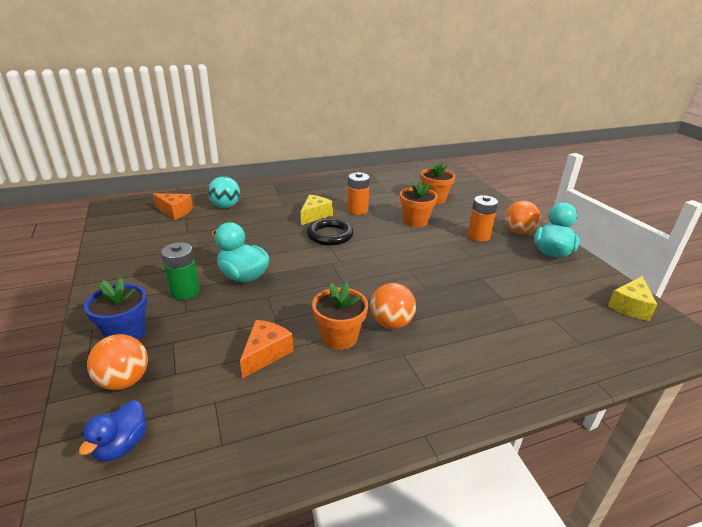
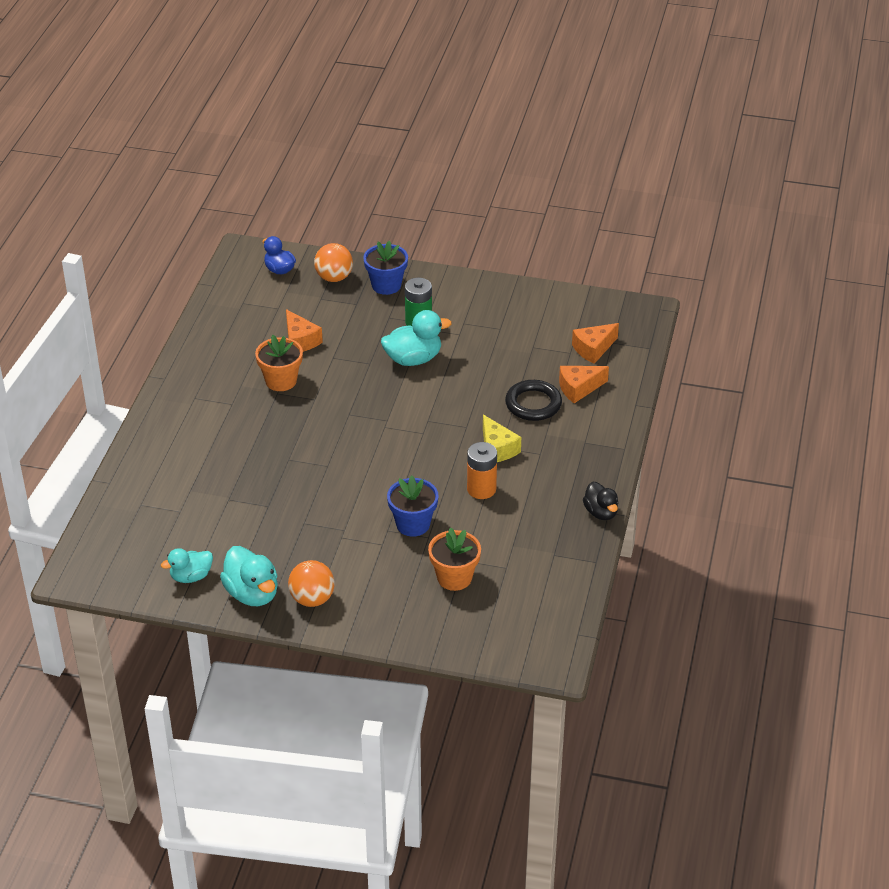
camera: 125 degrees right, 10 degrees up
(225, 206) = (578, 388): turquoise ball -> orange cheese
(330, 235) = (440, 441): black ring -> black ring (533, 404)
(333, 178) = (601, 512): none -> black duck
(391, 323) = (268, 414): orange ball -> none
(415, 221) = (413, 524): orange flower pot -> blue flower pot
(478, 236) = (335, 557): orange battery -> none
(585, 281) = (191, 576): none -> turquoise duck
(630, 306) = (136, 576): yellow cheese -> none

